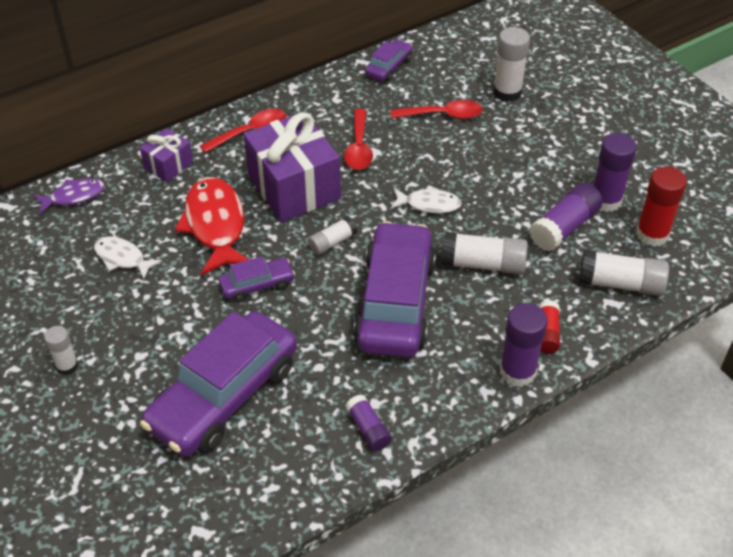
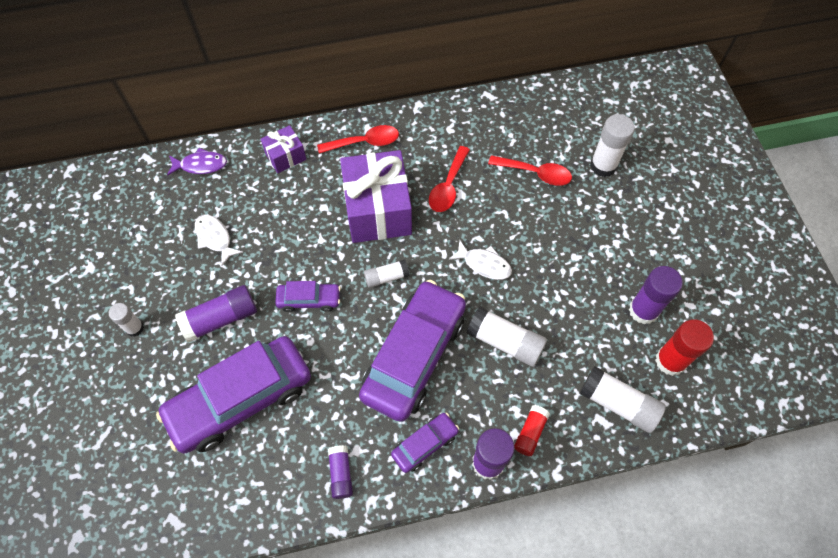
camera: 20 degrees right, 15 degrees up
(215, 225) = (299, 229): red fish -> none
(389, 67) = (509, 108): purple car -> purple car (425, 444)
(564, 227) = (593, 327): purple glue stick -> purple glue stick (221, 319)

